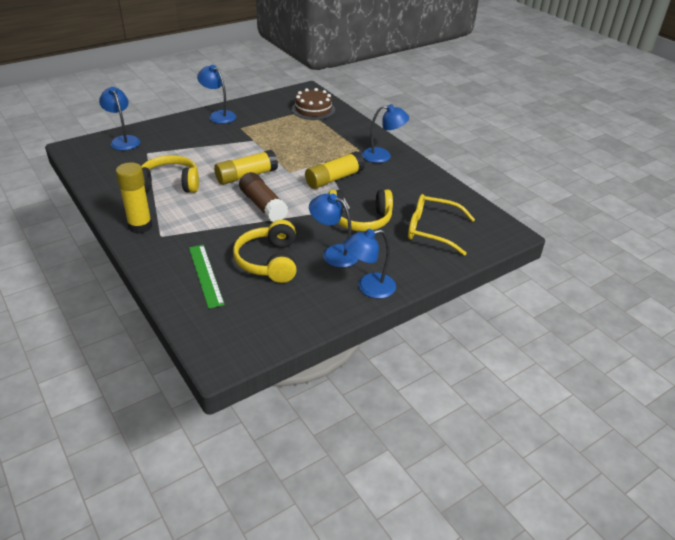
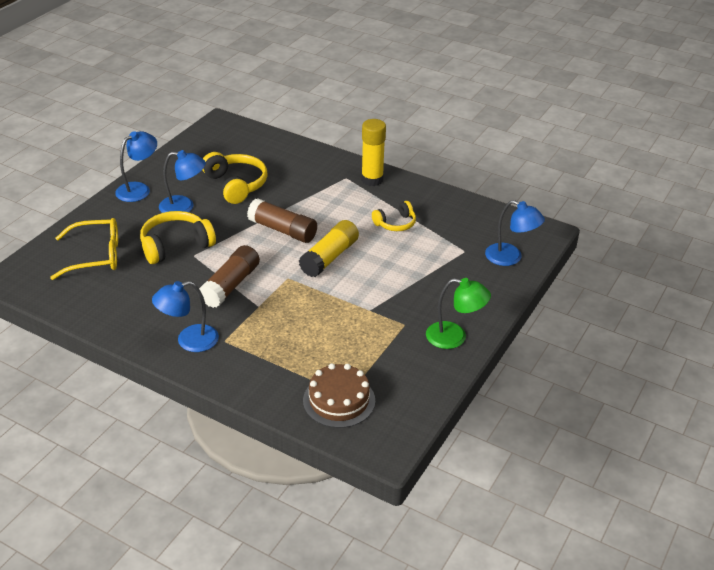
camera: 155 degrees right, 0 degrees up
(169, 184) = (395, 223): yellow headphones -> yellow headphones, size x0.61
(205, 275) = (278, 162): green ruler -> none
(218, 115) = (454, 337): blue lamp -> green lamp
(334, 179) = (231, 285): yellow glue stick -> brown glue stick

